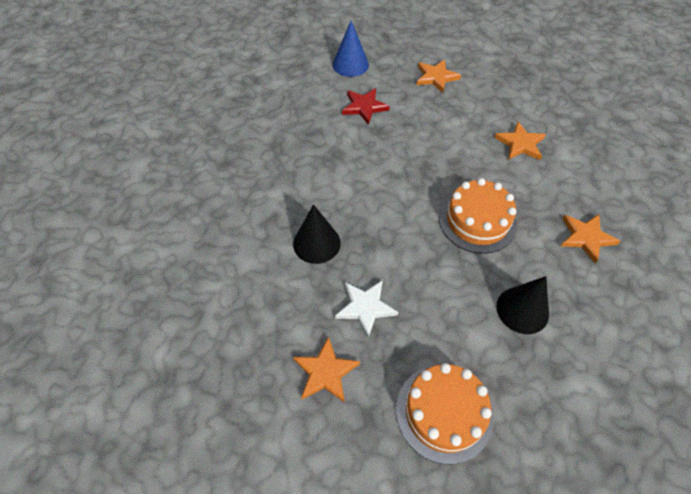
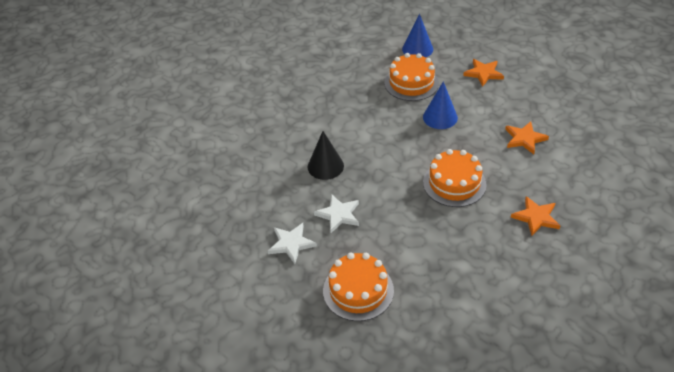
camera: 25 degrees right, 10 degrees down
(325, 372) = (291, 244): orange star -> white star
(364, 107) = (411, 83): red star -> orange cake
(418, 141) = (440, 117): none -> blue cone
(522, 310) = (453, 249): black cone -> none

